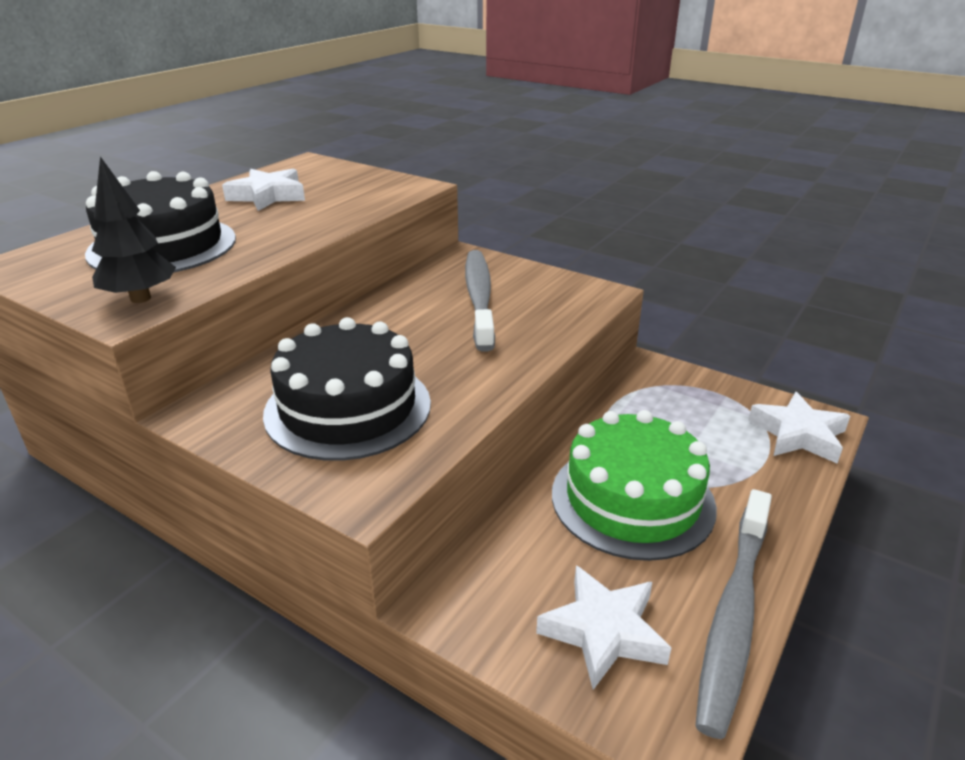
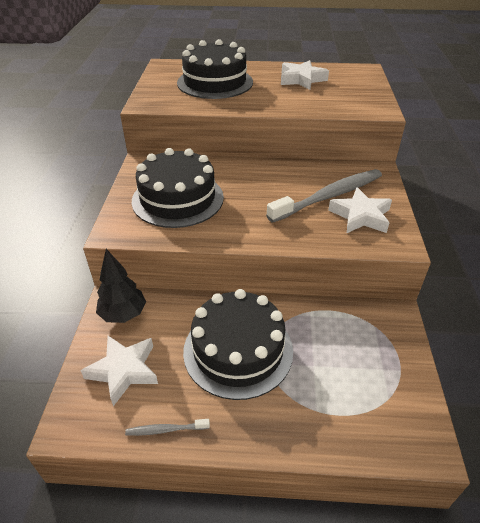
camera: 60 degrees right, 10 degrees up
(141, 298) = (162, 100): black tree -> black tree (123, 314)
(632, 499) = (238, 350): green cake -> black cake
(733, 615) = (166, 430): grey toothbrush -> grey toothbrush, size x0.42
(798, 434) = (389, 430): white star -> white star (360, 216)

